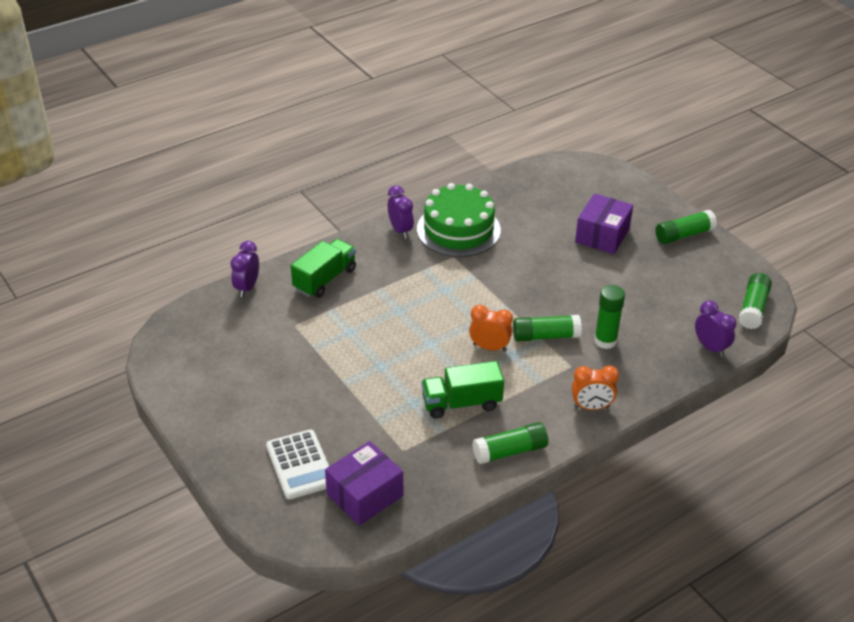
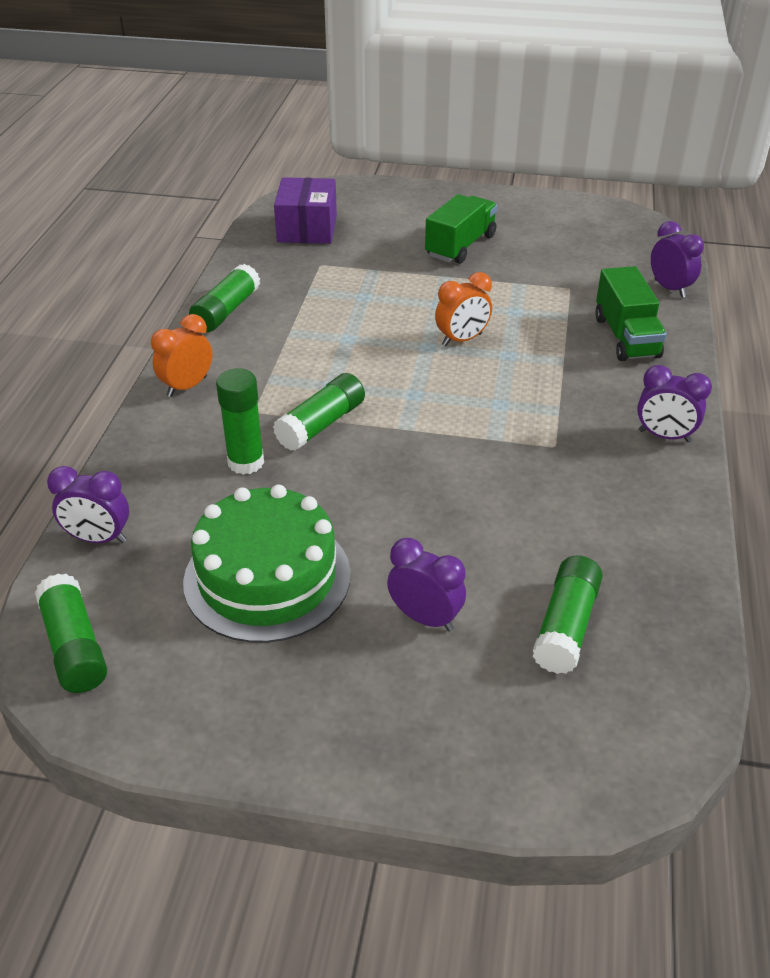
camera: 135 degrees right, 0 degrees up
(300, 465) = (384, 218): white calculator -> none
(458, 230) = (609, 484): green cake -> green cake (267, 577)
(461, 403) = (321, 319): green truck -> green truck (460, 246)
(489, 347) = (364, 377): orange clock -> orange clock (462, 340)
(602, 235) = (425, 618): purple box -> purple clock
(684, 235) = (303, 721): green glue stick -> green glue stick (566, 626)

